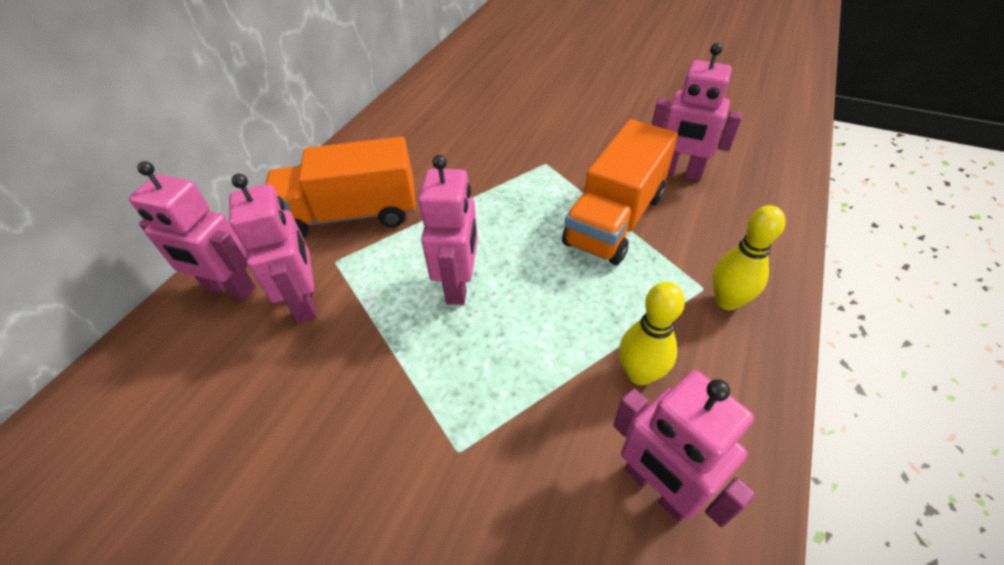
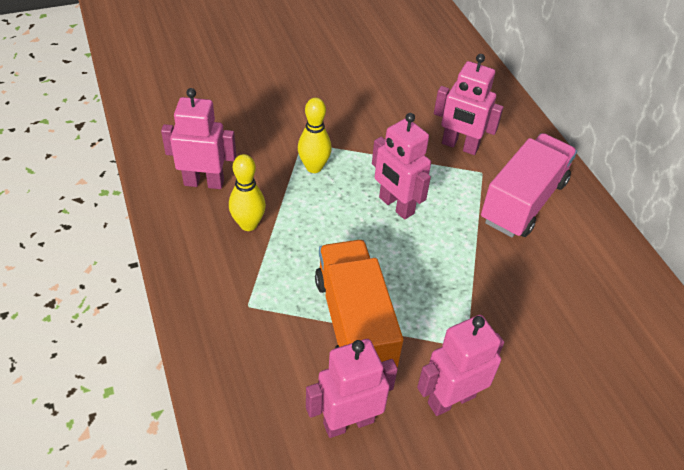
camera: 130 degrees right, 0 degrees up
(230, 289) = (505, 126): pink robot -> pink robot (451, 399)
(351, 215) = (523, 201): orange truck -> pink truck
(727, 301) = (226, 305): yellow bowling pin -> yellow bowling pin (314, 167)

